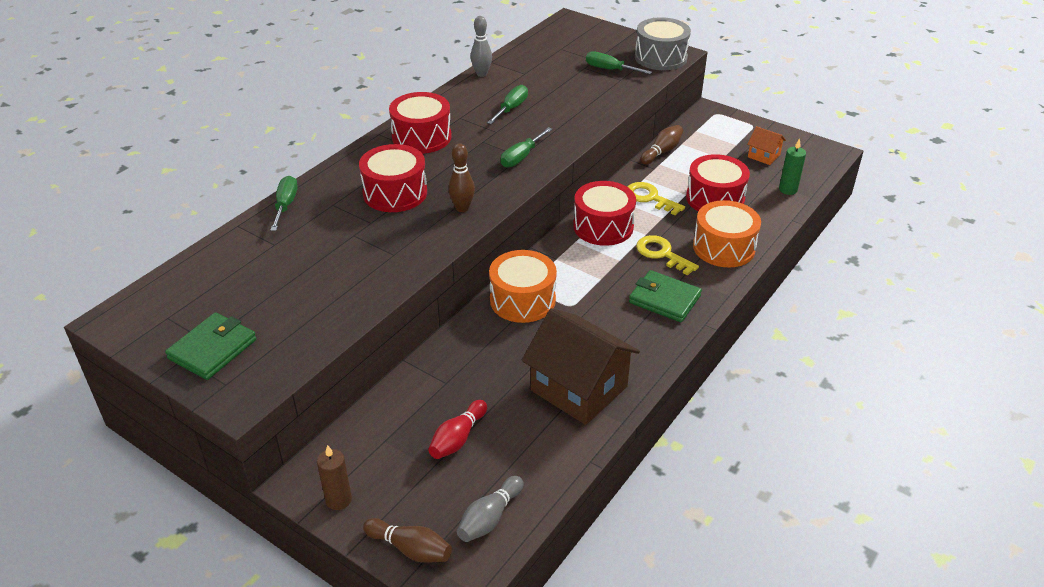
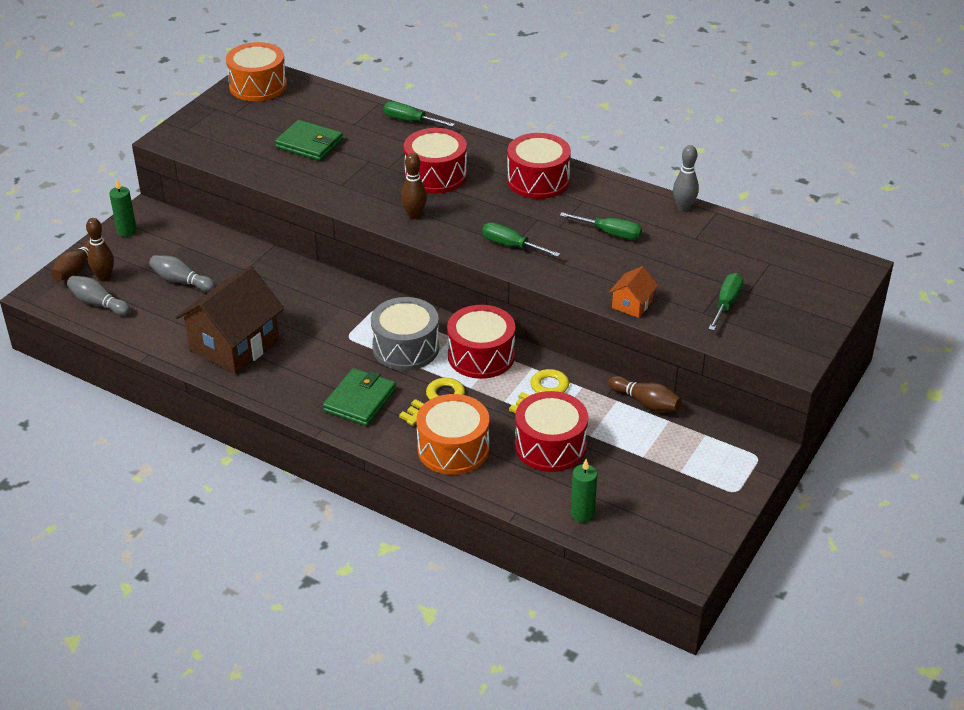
camera: 85 degrees right, 0 degrees up
(213, 349) = (224, 118): green wallet -> green wallet (309, 144)
(286, 205) = (410, 121): green screwdriver -> green screwdriver turned 150 degrees counterclockwise
(338, 500) = (127, 231): brown candle -> green candle
(435, 516) = (104, 277): none -> brown bowling pin
(458, 438) = (181, 281): red bowling pin -> grey bowling pin
(522, 300) = (355, 306): orange drum -> orange drum (258, 86)
(660, 57) = (775, 347): grey drum -> grey drum (405, 348)
(763, 156) = (659, 497): orange house -> orange house (632, 304)

